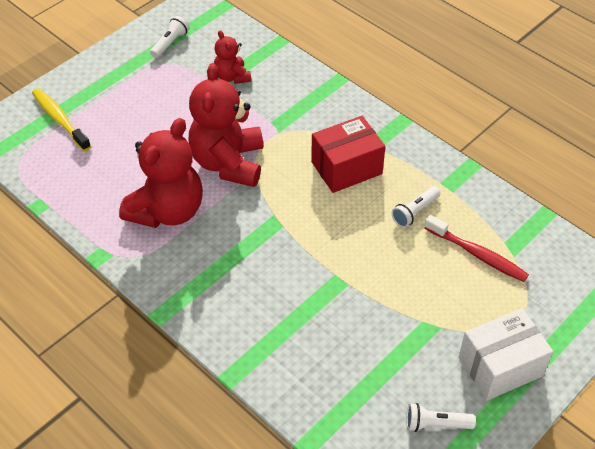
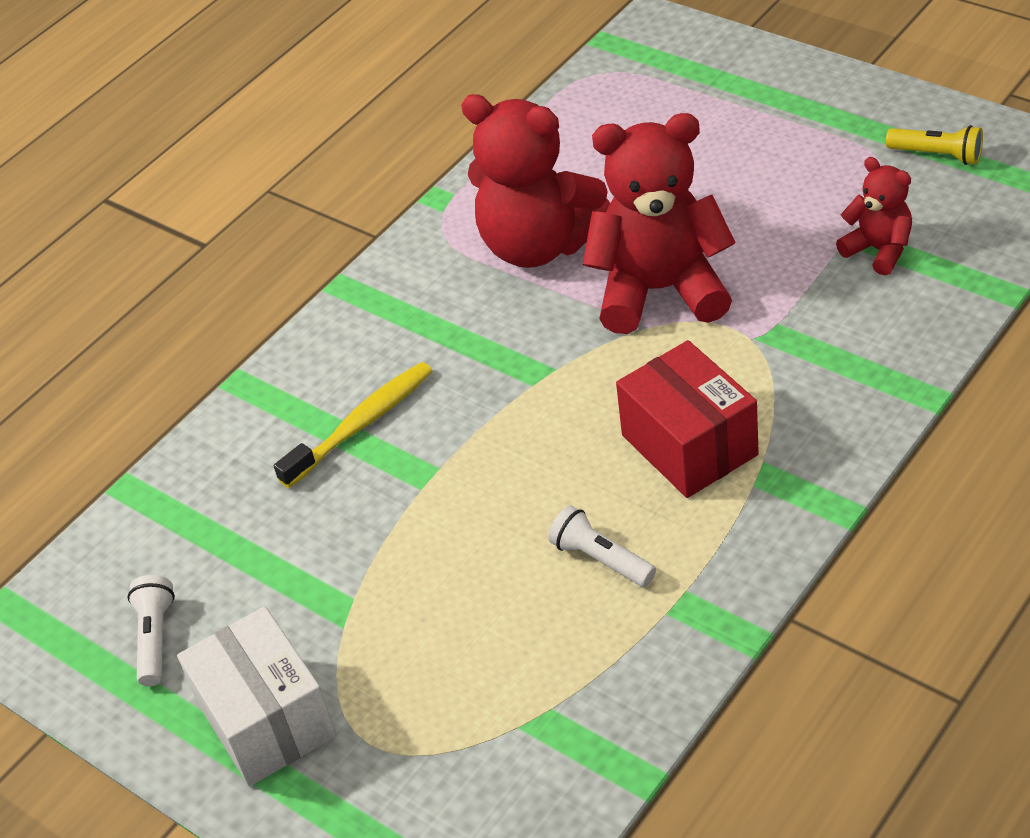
camera: 90 degrees right, 5 degrees down
(60, 119) = (703, 85): yellow toothbrush -> yellow toothbrush (362, 424)
(170, 43) = (937, 155): white flashlight -> yellow flashlight
(232, 77) = (878, 250): red teddy bear -> red teddy bear turned 75 degrees clockwise
(477, 254) = (513, 667): red toothbrush -> none

